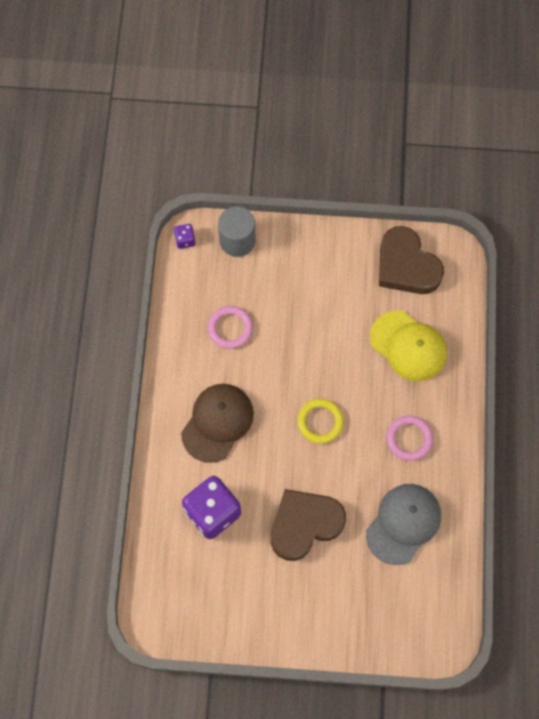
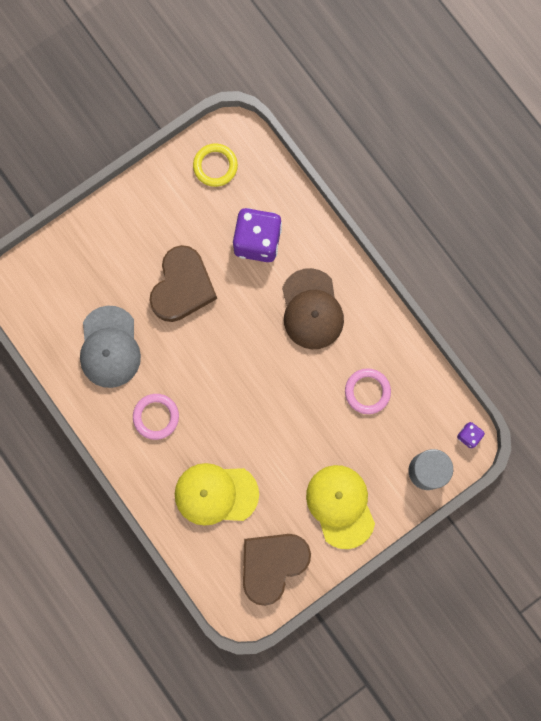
camera: 140 degrees right, 10 degrees up
(320, 422) = (235, 374): yellow ring -> yellow ring (215, 166)
(322, 266) = (340, 506): none -> yellow cap
(406, 266) = (272, 564): brown heart -> brown heart turned 60 degrees counterclockwise

